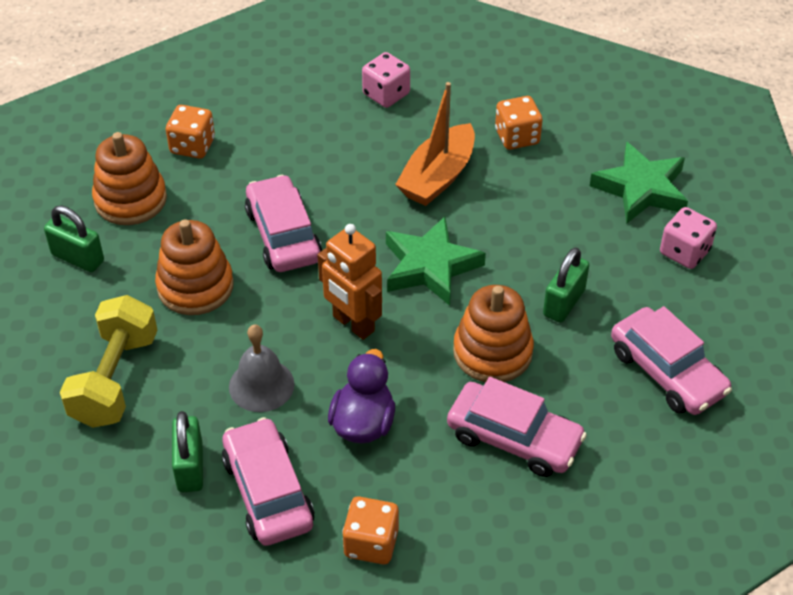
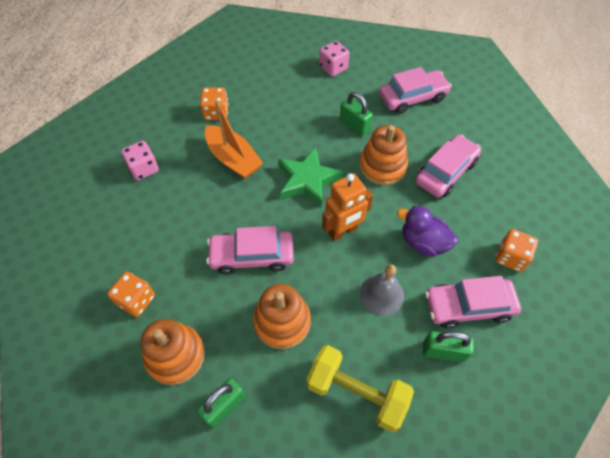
camera: 75 degrees left, 10 degrees up
(641, 189) = (281, 71): green star -> none

